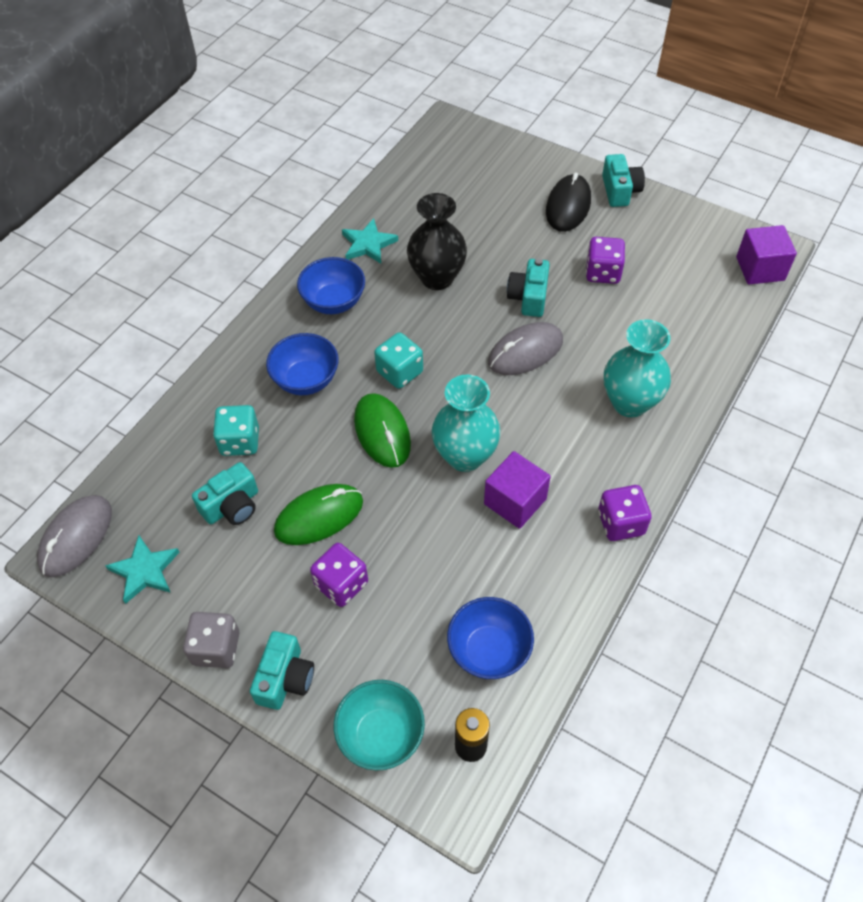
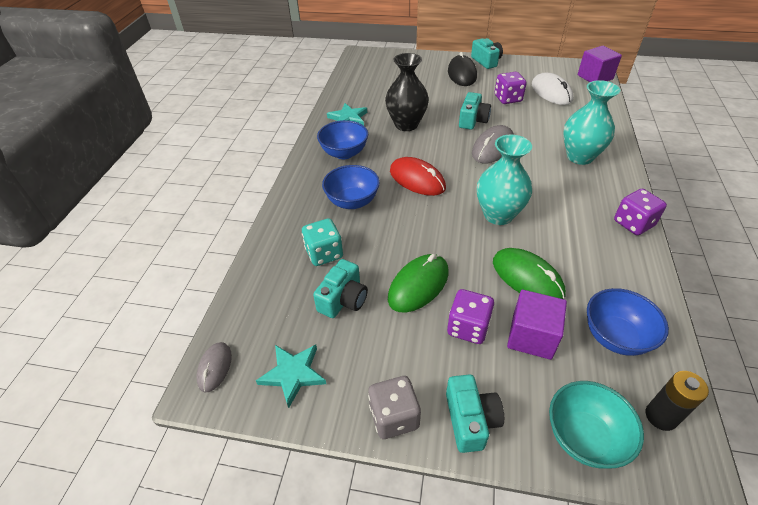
camera: 20 degrees left, 10 degrees down
(76, 537) = (215, 367): grey mouse -> grey mouse, size x0.59
(382, 432) = (429, 217): green mouse -> green mouse (527, 278)
(399, 372) = (417, 179): turquoise dice -> red mouse
(515, 501) = (553, 232): purple cube -> purple cube (531, 336)
(529, 297) = (472, 120): turquoise camera -> turquoise camera turned 150 degrees counterclockwise
(673, 279) = (551, 92): none -> white mouse

